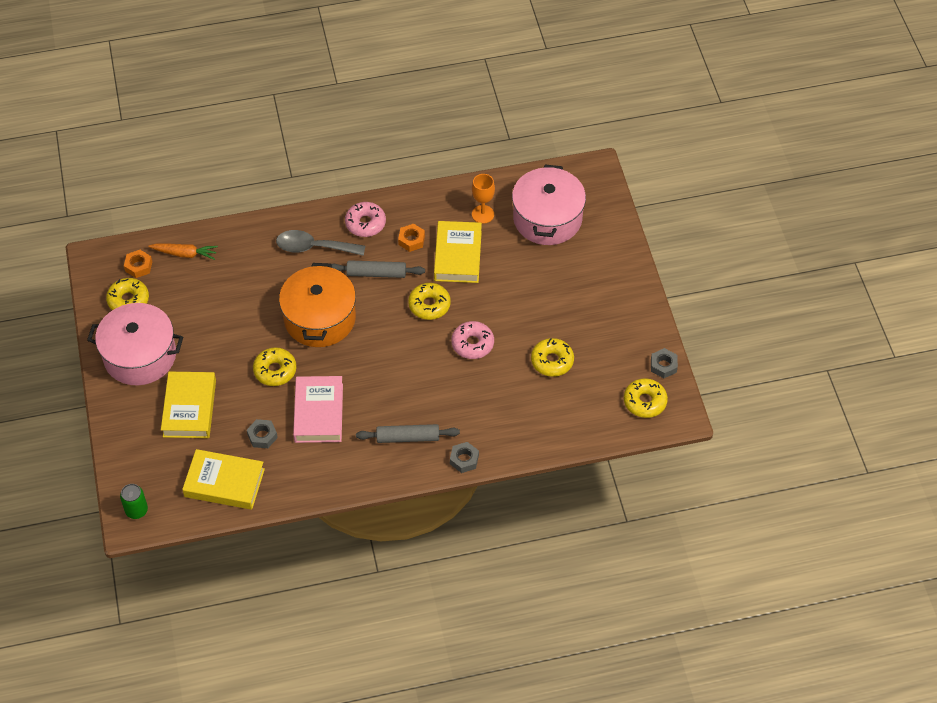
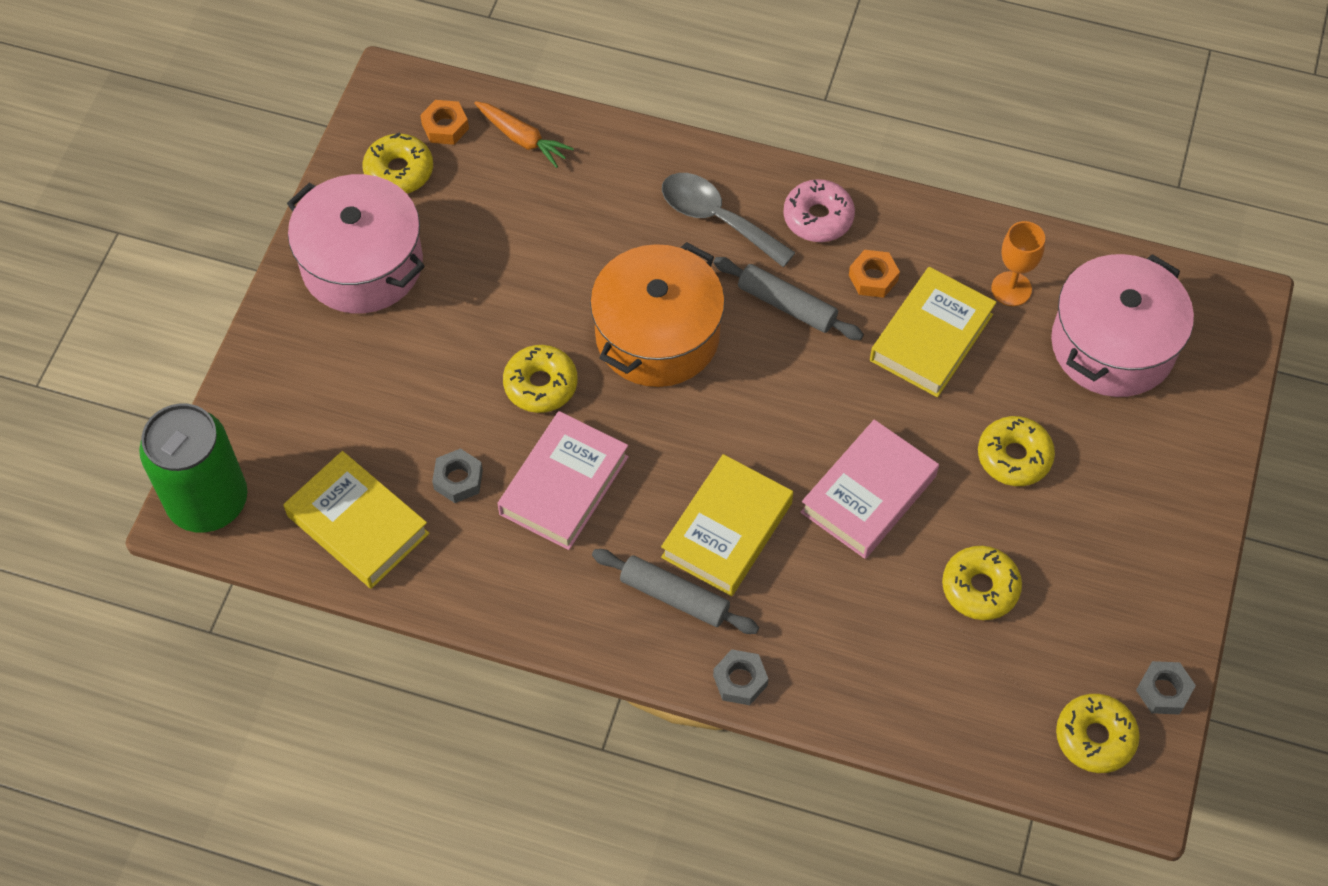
camera: 30 degrees right, 5 degrees up
(136, 510) = (208, 501): green can -> green can, size x2.13
(189, 408) = (381, 381): yellow book -> yellow book (727, 530)
(429, 305) = (838, 396): yellow donut -> yellow donut (1014, 457)
(472, 344) = (868, 494): pink donut -> pink book

